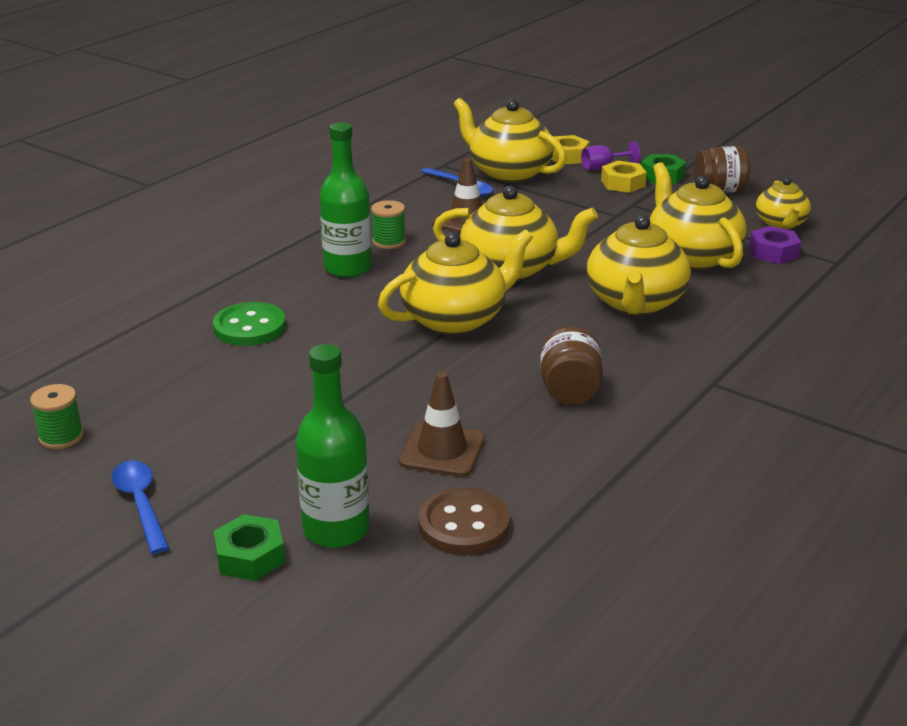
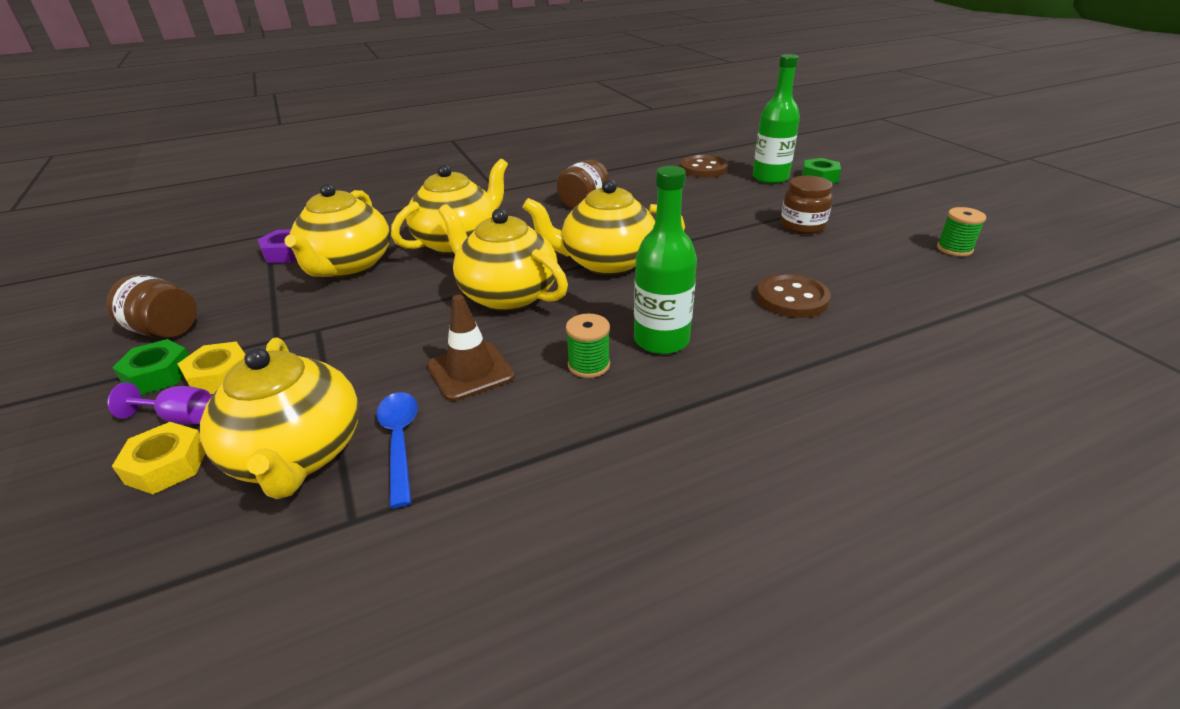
camera: 150 degrees left, 5 degrees up
(140, 504) = (884, 205): blue spoon -> none
(249, 327) = (792, 298): green button -> brown button
(257, 428) = (802, 225): none -> brown jar
(442, 450) = (690, 194): brown traffic cone -> none
(781, 224) = (218, 275): yellow teapot -> none

